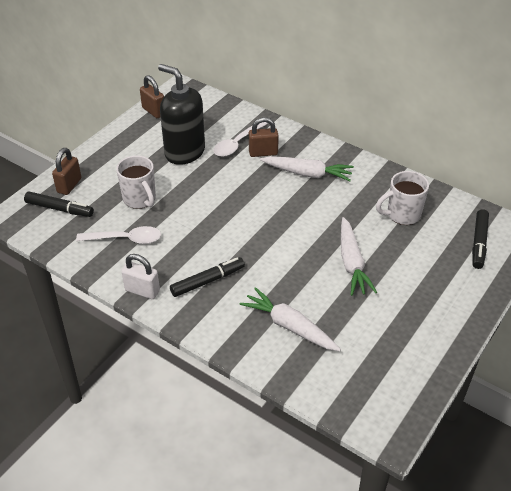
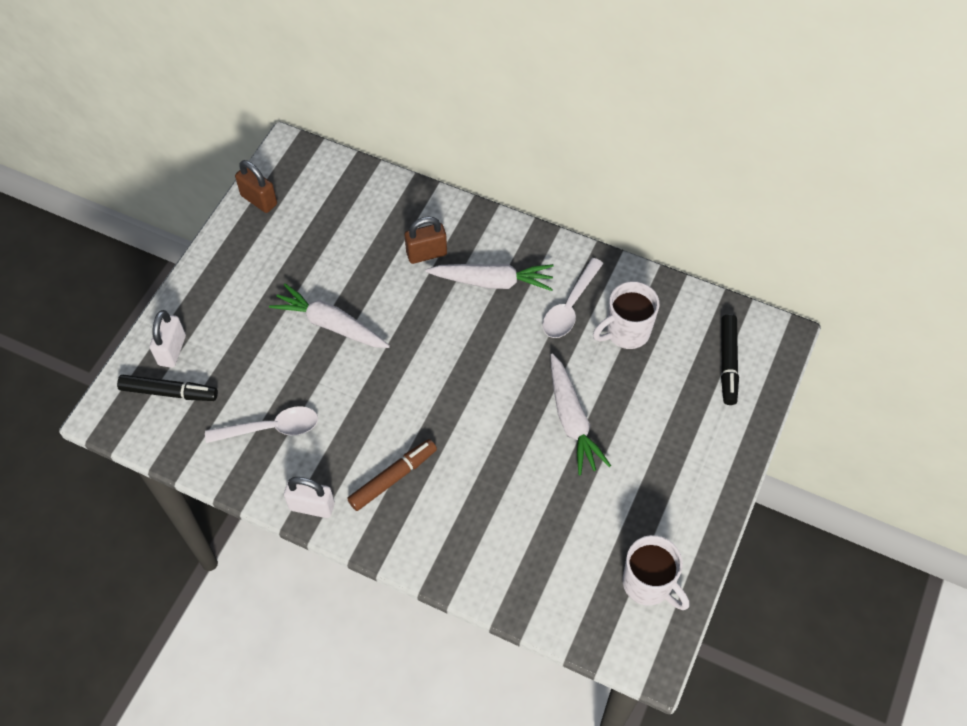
camera: 10 degrees left, 15 degrees up
(69, 185) = (172, 350): brown padlock -> white padlock
(140, 199) = (275, 359): white mug -> white mug (648, 584)
(184, 152) = (318, 268): black soap dispenser -> none
(207, 281) = (392, 478): black marker -> brown marker
(237, 143) = (388, 242): white spoon -> white spoon (570, 306)
(289, 326) = (509, 530): white carrot -> white carrot (330, 324)

